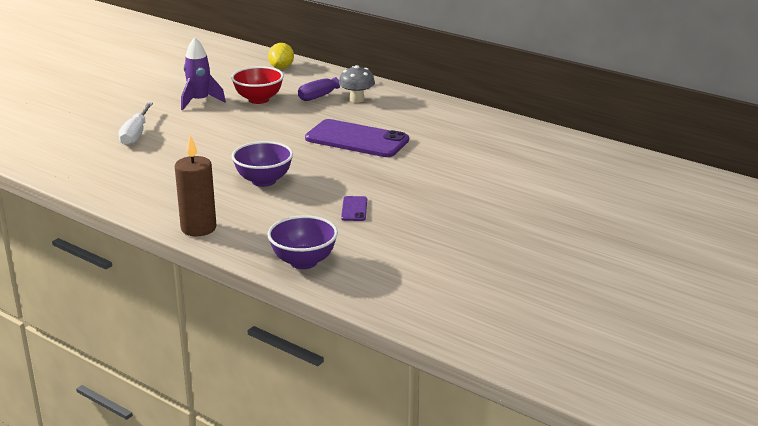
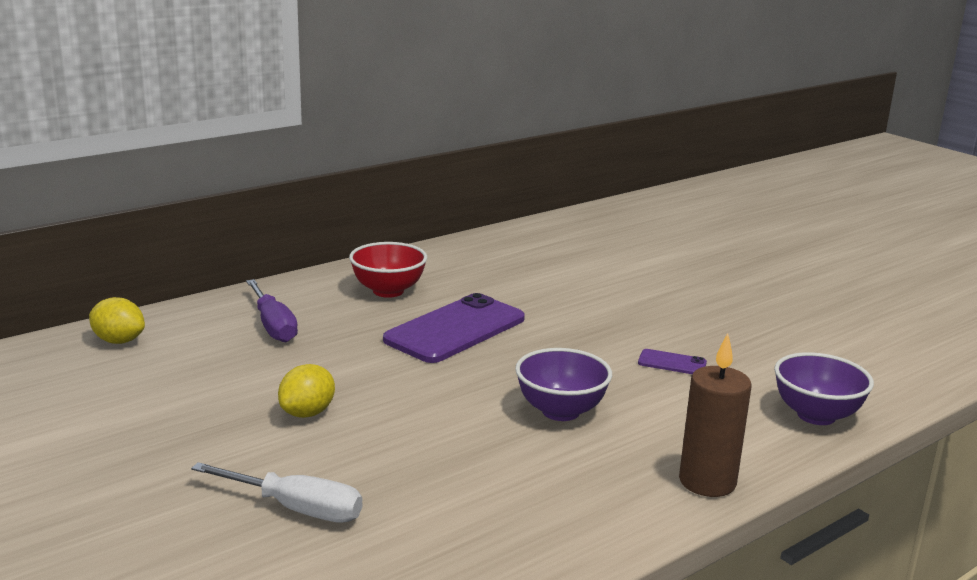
camera: 75 degrees left, 5 degrees down
(200, 101) = (195, 428): purple rocket -> none
(227, 121) = (307, 413): none -> yellow lemon
(258, 99) = (240, 376): red bowl -> red bowl (388, 291)
(357, 99) = (312, 308): grey mushroom -> none

